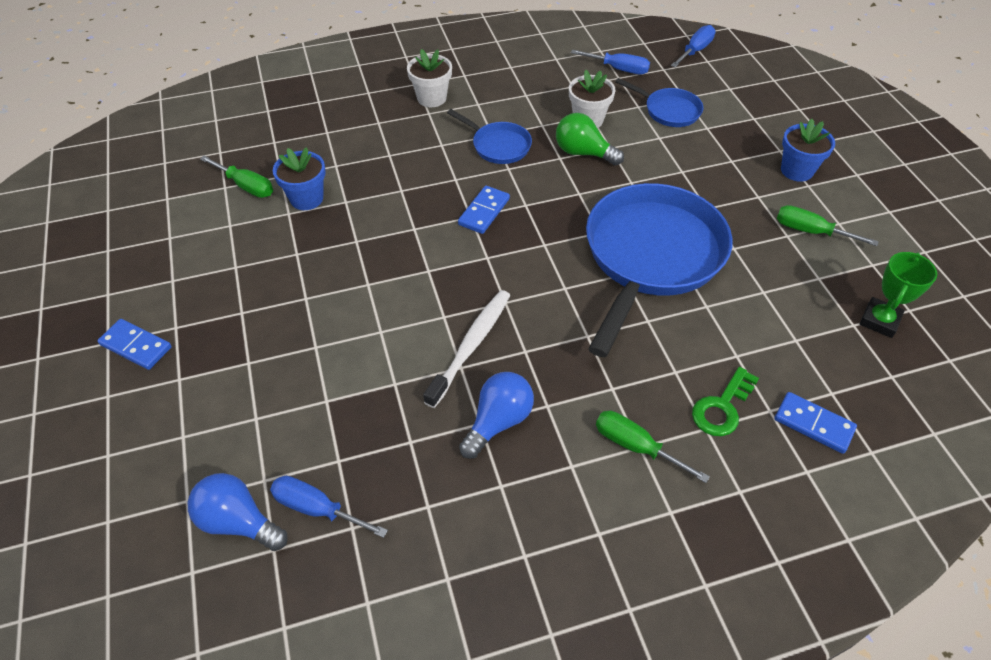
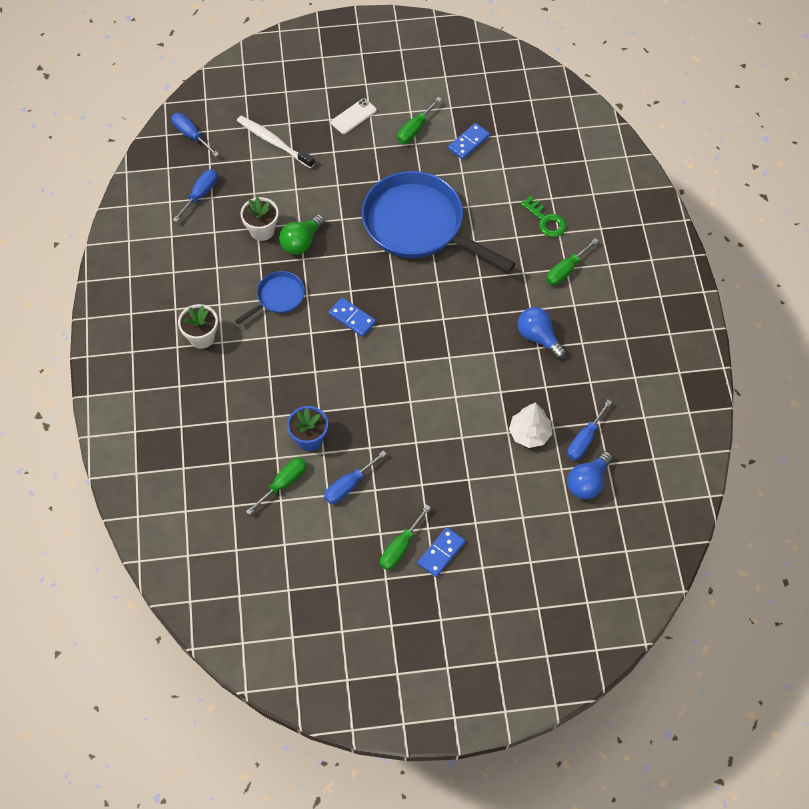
camera: 80 degrees left, 10 degrees up
(149, 302) = (400, 547): none -> green screwdriver
(241, 241) = (348, 485): none -> blue screwdriver
(325, 429) = (529, 433): none -> white tree
(471, 345) = (477, 344): white toothbrush -> white toothbrush (274, 142)
(669, 111) = (265, 174): blue pan -> none
(796, 170) = (353, 116): blue flower pot -> white phone
(813, 424) = (564, 180): blue domino -> blue domino (468, 142)
(879, 320) = (496, 121): green trophy -> none

